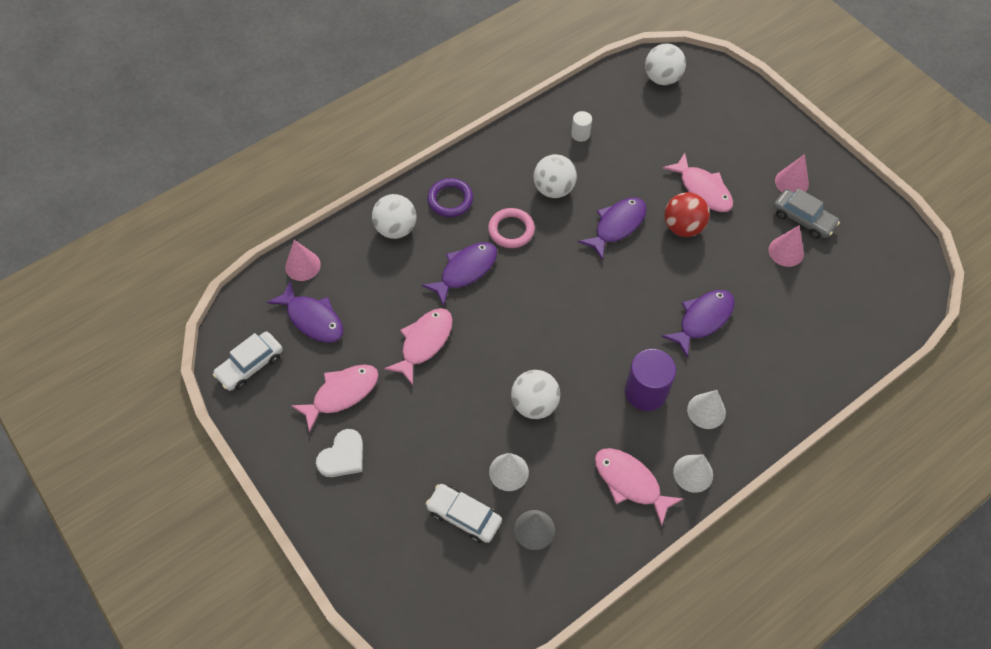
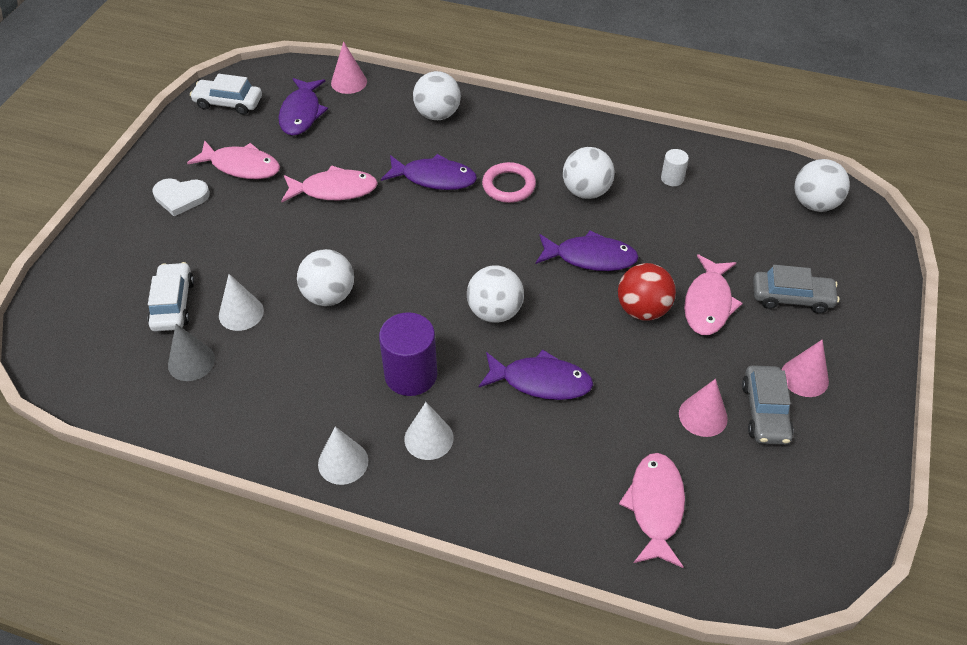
camera: 55 degrees right, 10 degrees down
(450, 200) = (502, 131): purple ring -> none
(625, 310) = (495, 312): none -> white ball
(630, 482) = (294, 412): pink fish -> pink fish (655, 506)
(728, 145) = (791, 298): none -> grey car

